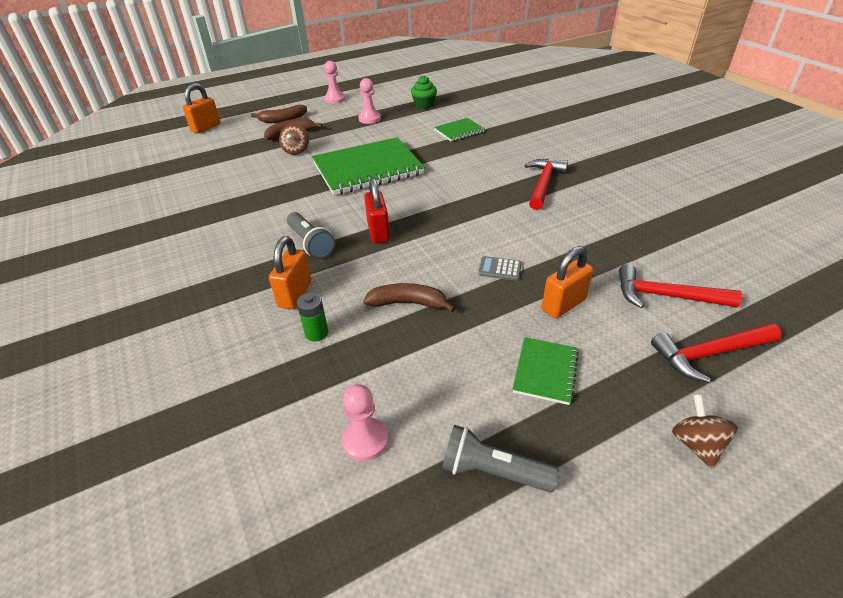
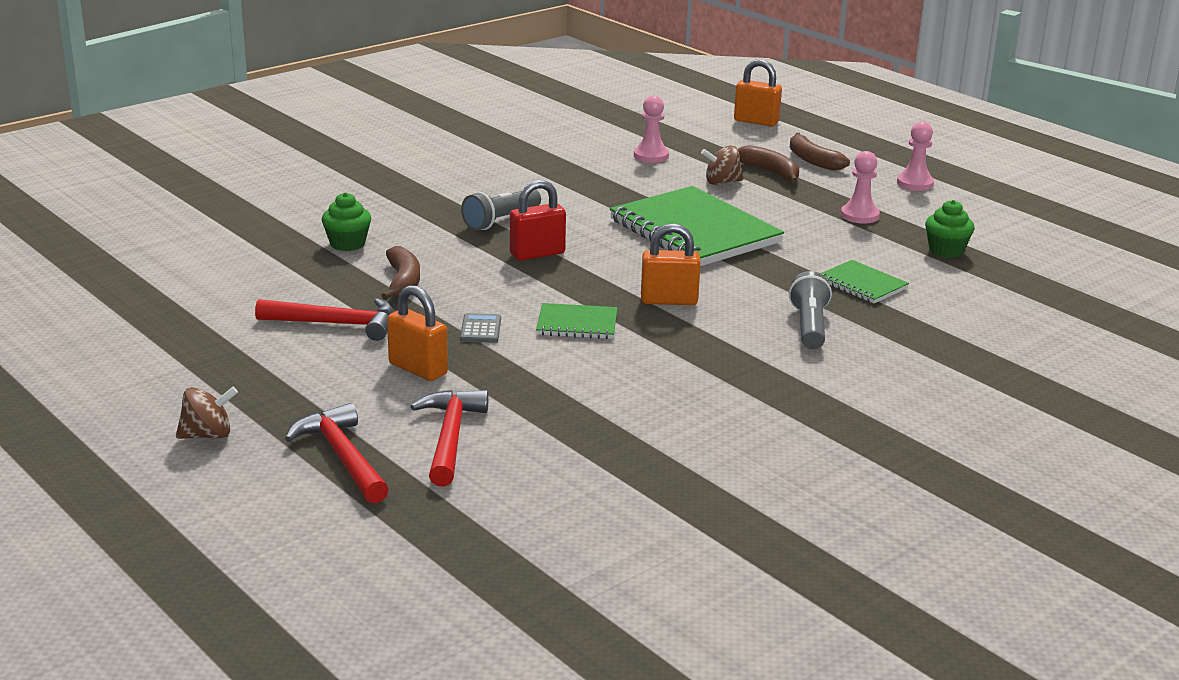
camera: 75 degrees right, 15 degrees down
(295, 294) = (406, 226): orange padlock -> orange padlock (669, 300)
(316, 333) = (347, 244): green battery -> green cupcake
(365, 440) = (213, 280): pink pawn -> pink pawn (651, 156)
(493, 471) = (179, 335): grey flashlight -> grey flashlight (809, 326)
(543, 184) = (714, 356): red hammer -> red hammer (336, 324)
(545, 371) = (304, 358): green notebook -> green notebook (577, 324)

